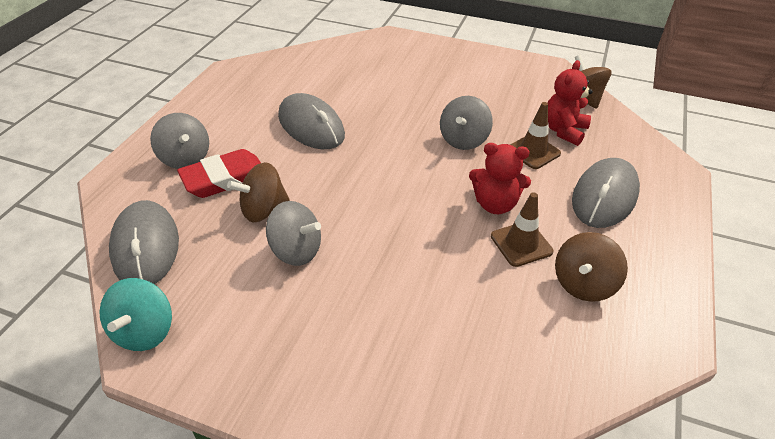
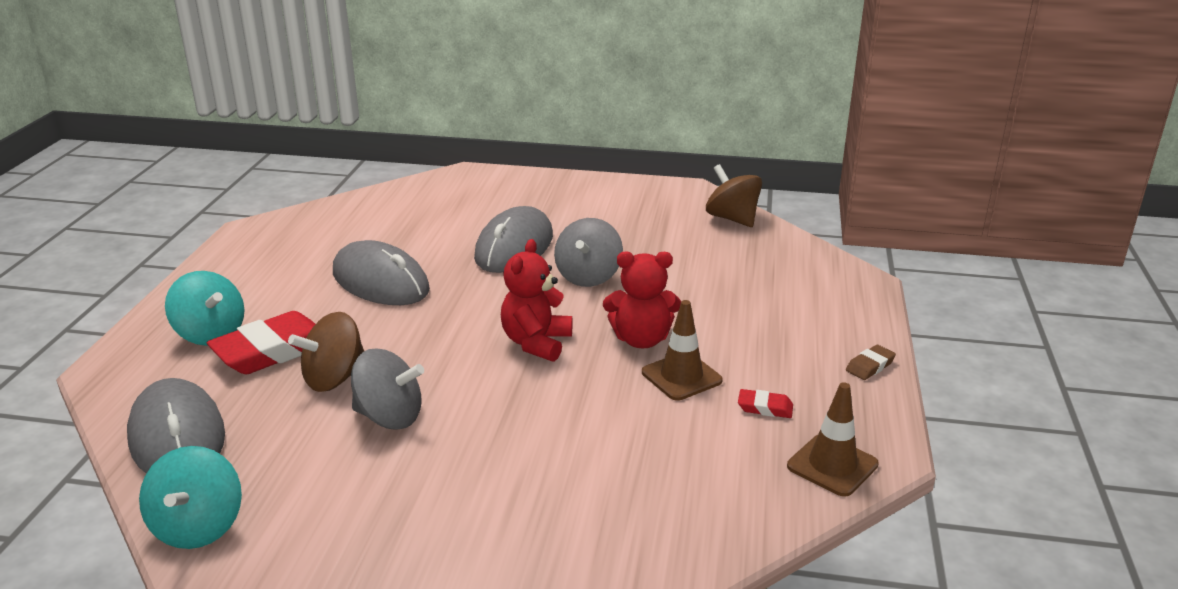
camera: 10 degrees left, 15 degrees down
(185, 158) = (210, 334): grey spinning top -> turquoise spinning top
(533, 151) = (680, 280): brown traffic cone -> brown traffic cone (832, 465)
(563, 131) = (715, 255): red teddy bear -> red teddy bear (536, 343)
(583, 284) = (765, 407): brown spinning top -> red eraser
(604, 196) = (776, 317): grey mouse -> grey mouse (514, 247)
(675, 254) = (870, 366): none -> brown eraser

